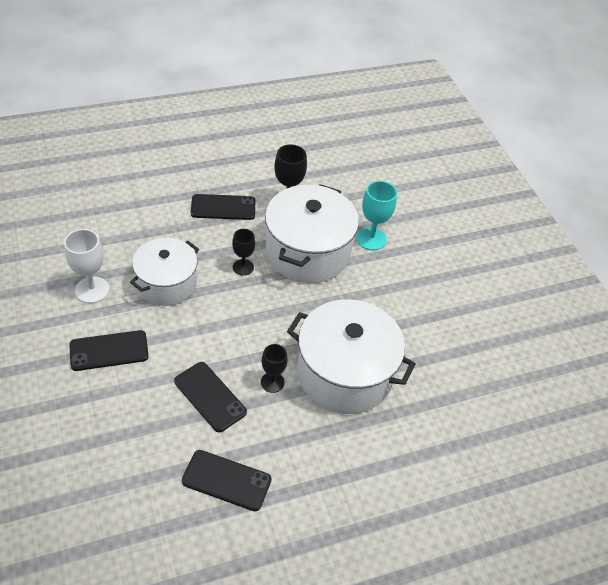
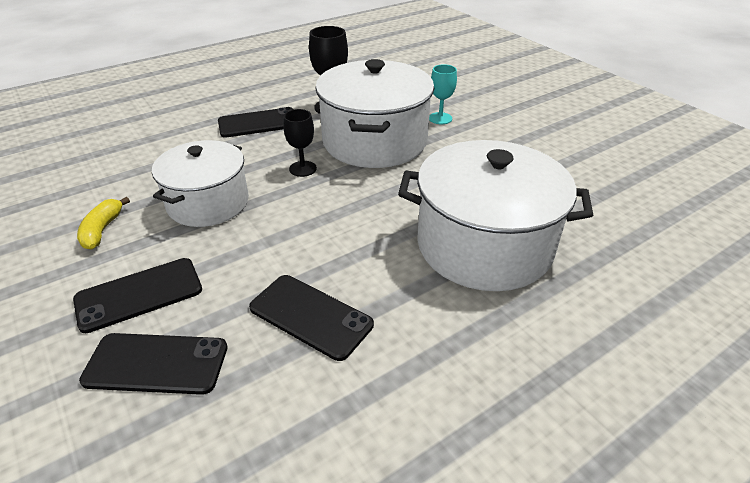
camera: 10 degrees left, 10 degrees down
(92, 290) = (102, 230): white goblet -> yellow banana
(226, 480) = (382, 430): black phone -> black phone (156, 363)
(272, 382) = (393, 277): black goblet -> none
(371, 239) = (440, 118): turquoise goblet -> turquoise goblet, size x0.66

